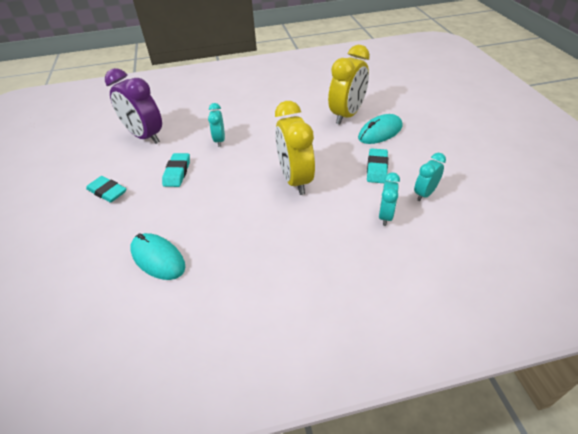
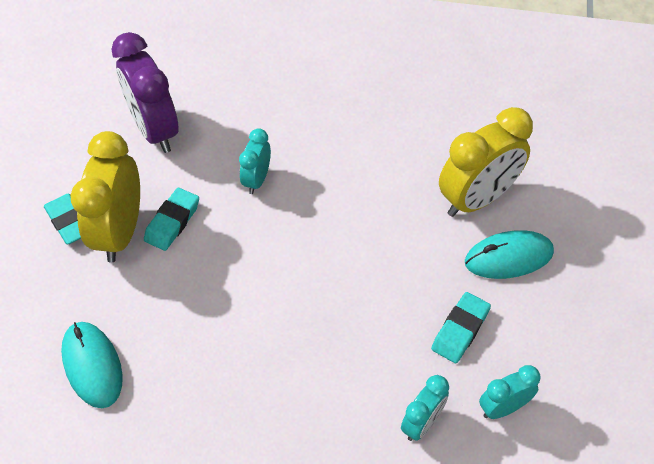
camera: 20 degrees right, 10 degrees up
(295, 180) = (329, 303): yellow clock -> yellow clock (120, 232)

